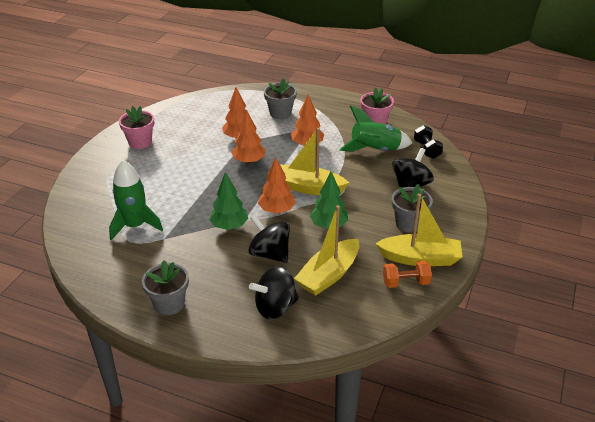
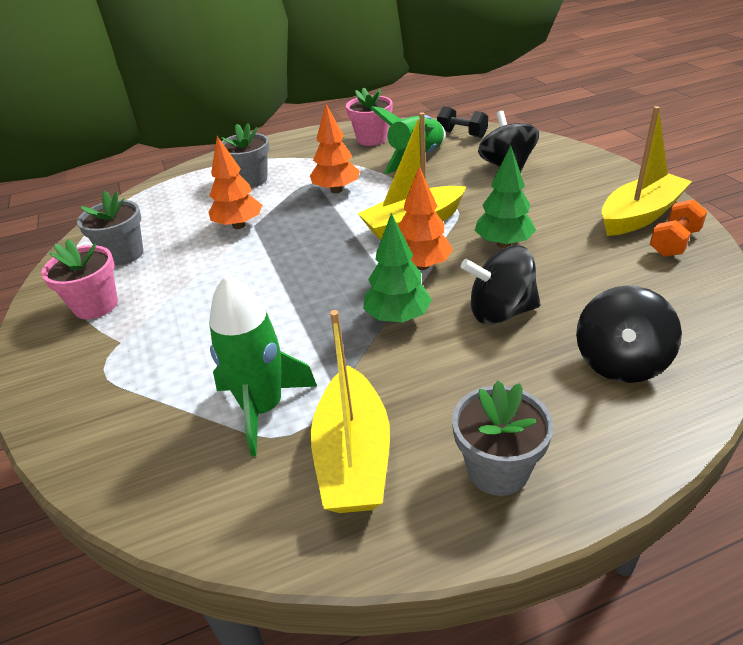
camera: 40 degrees left, 0 degrees up
(249, 161) = (295, 240): orange tree -> none
(328, 275) = (599, 287): yellow boat -> yellow boat (353, 457)
(408, 223) = (569, 195): grey flower pot -> grey flower pot (124, 254)

